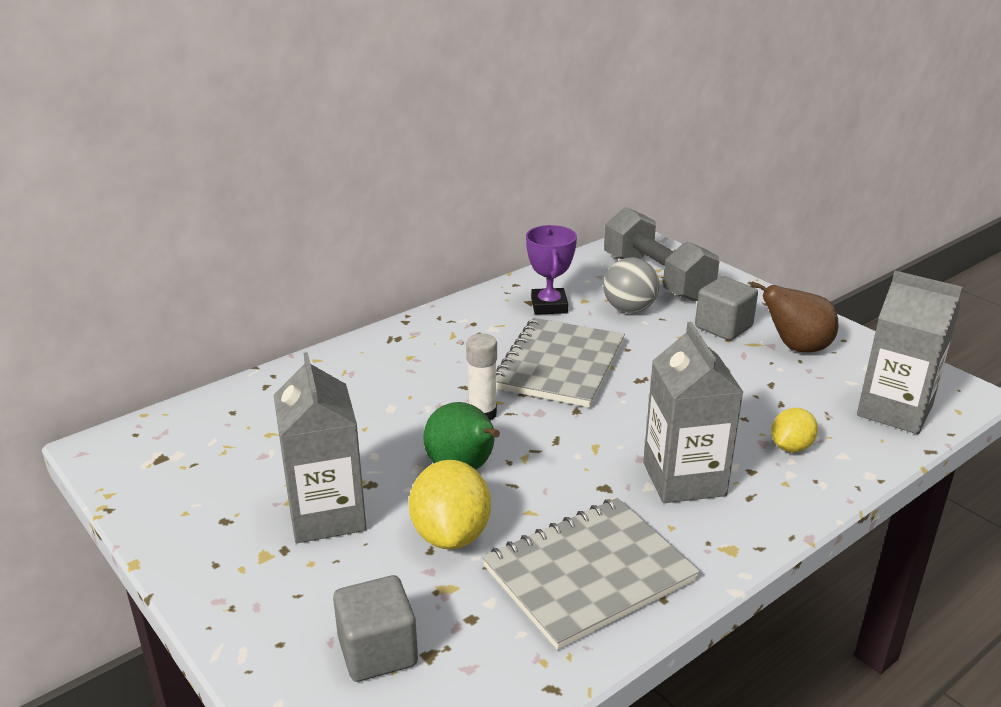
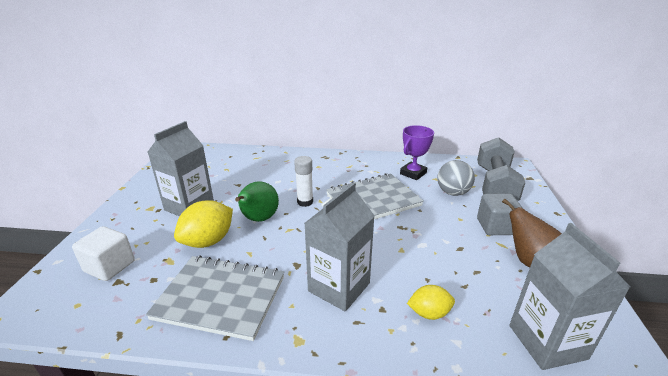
camera: 45 degrees right, 0 degrees up
(377, 651) = (110, 266): grey cube -> white cube

